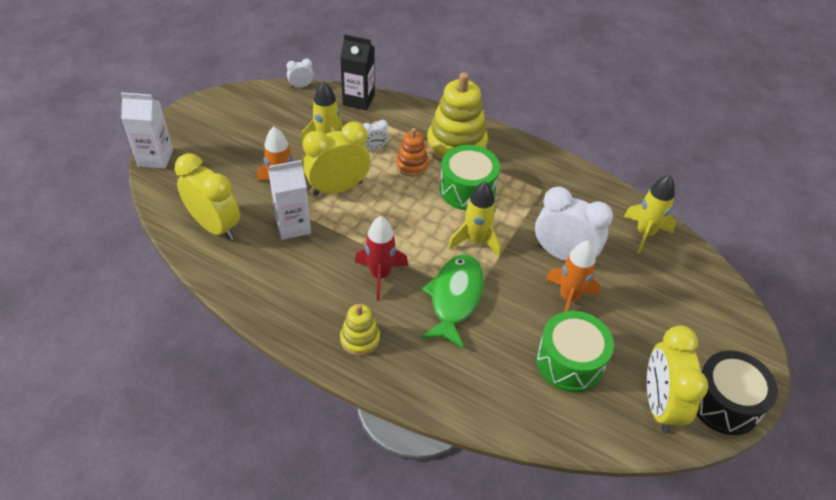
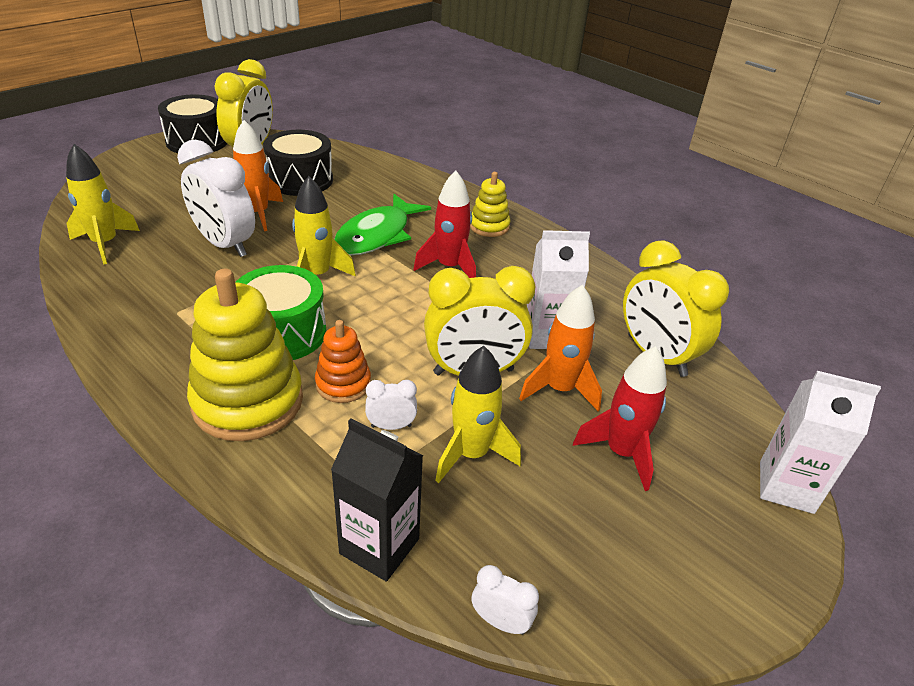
camera: 165 degrees left, 10 degrees down
(245, 158) = (621, 452): none -> red rocket
(301, 86) = (500, 622): white clock -> white clock turned 150 degrees counterclockwise
(569, 362) = (300, 180): green drum -> black drum

